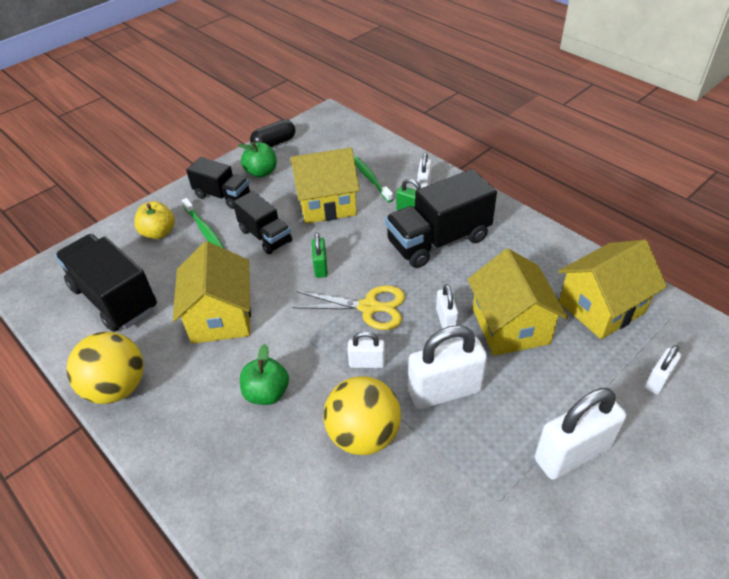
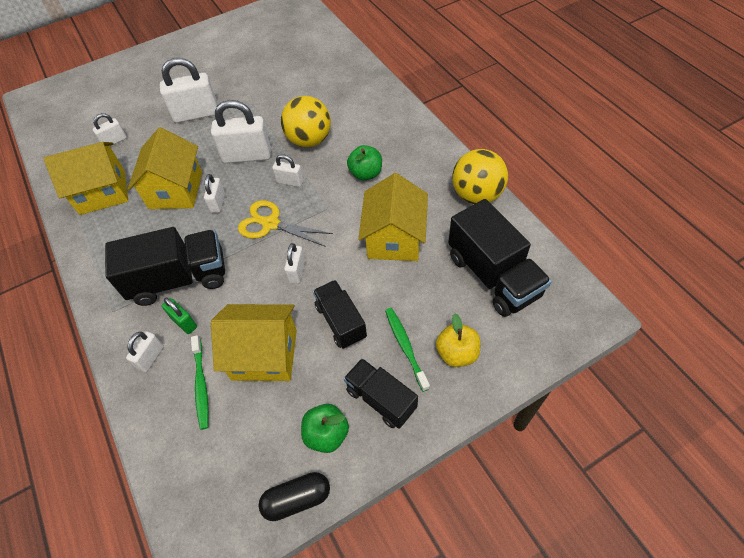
camera: 165 degrees left, 10 degrees up
(320, 267) = (297, 271): green padlock -> white padlock

